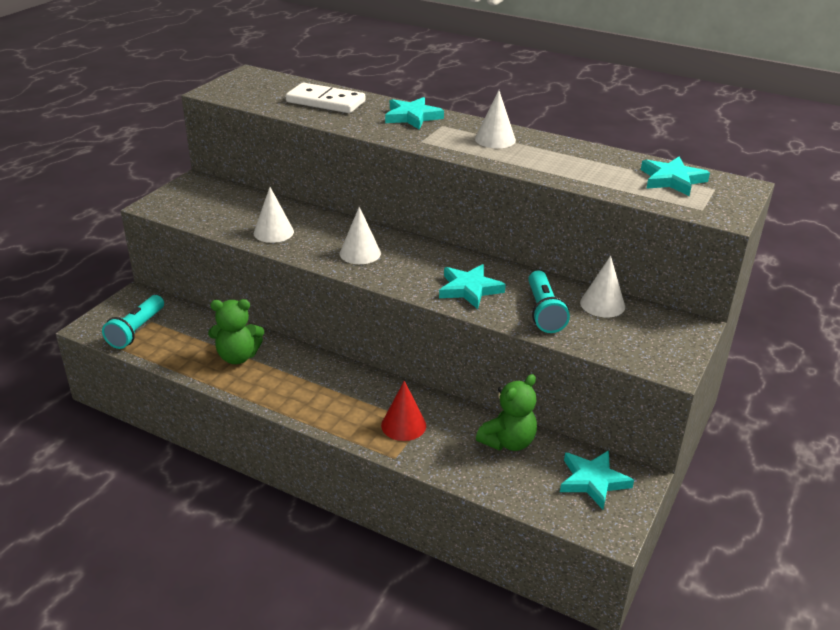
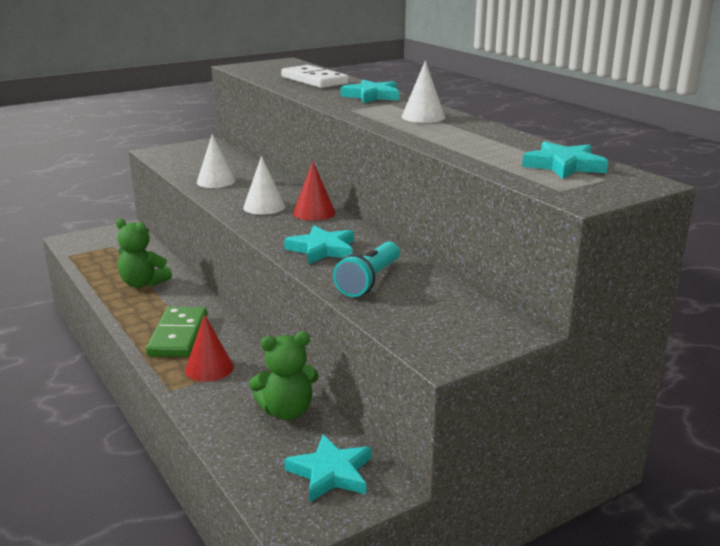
camera: 30 degrees right, 10 degrees down
(136, 330) = (95, 249): turquoise flashlight -> none
(338, 402) = (178, 335): none -> green domino
(412, 249) = (314, 213): none -> red cone
(602, 304) = (440, 289): white cone -> none

